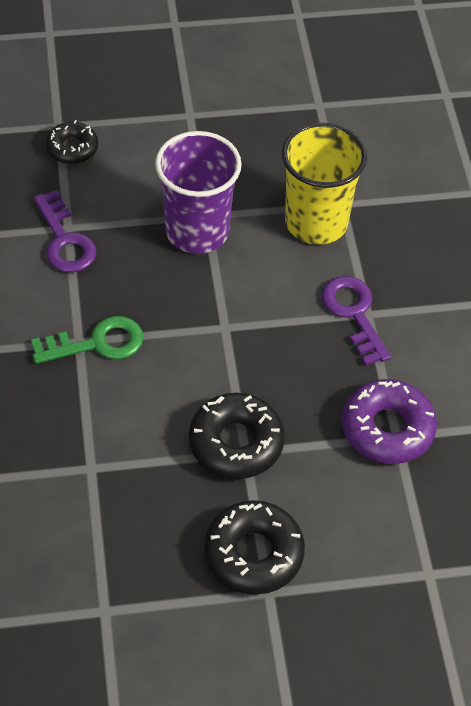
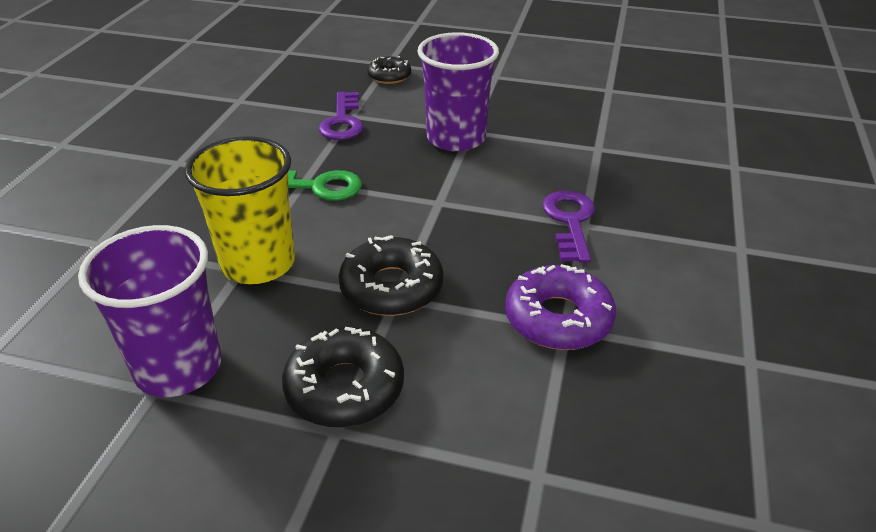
camera: 25 degrees right, 15 degrees down
(108, 584) = (178, 367): none -> purple cup
(316, 222) = (567, 154): yellow cup -> yellow cup (258, 263)

